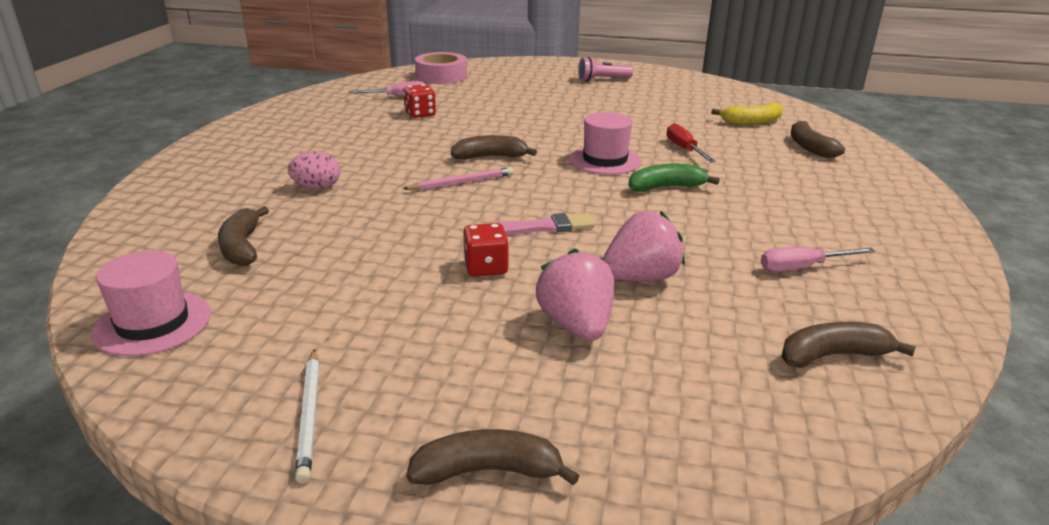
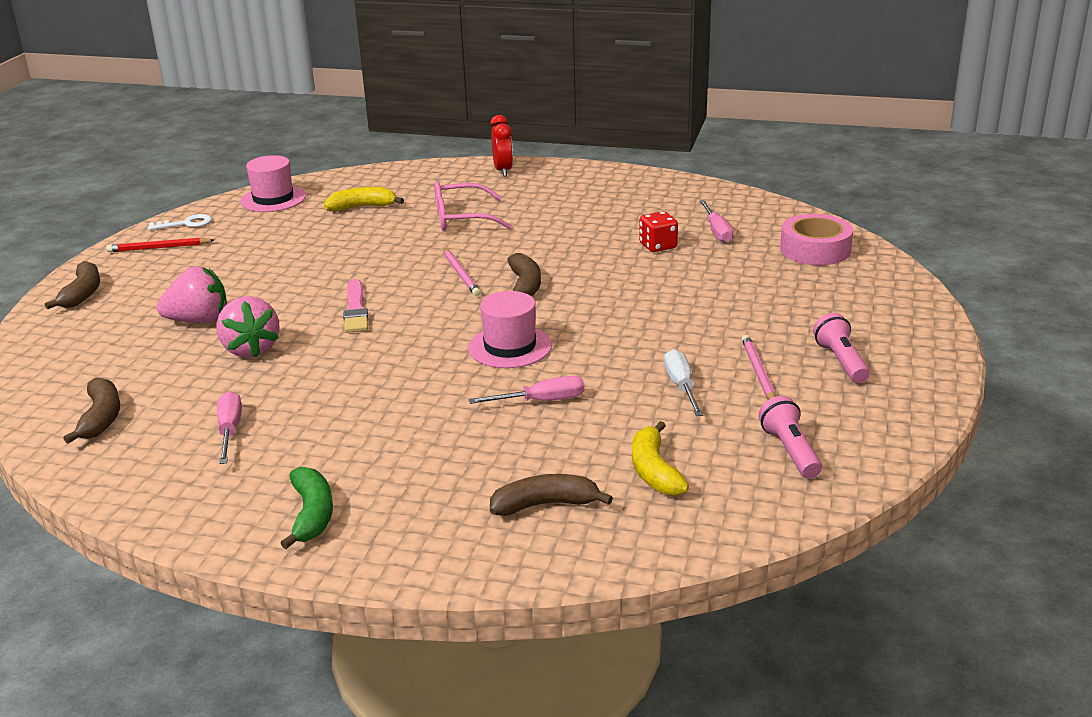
camera: 95 degrees right, 0 degrees up
(184, 171) = (503, 171): none -> red clock
(209, 403) = (186, 224): none -> white key
(242, 247) = (362, 207): brown banana -> yellow banana
(309, 415) = (159, 248): white pencil -> red pencil
(317, 187) = (461, 218): pink egg -> pink glasses
(486, 267) = (295, 288): red dice -> none
(622, 96) = (758, 372): none -> pink pencil
(647, 113) = (681, 386): none -> white screwdriver
(666, 187) = (428, 377): green banana -> green banana (312, 514)
(684, 149) = (541, 401): red screwdriver -> pink screwdriver
(709, 94) = (790, 451): none -> pink flashlight

